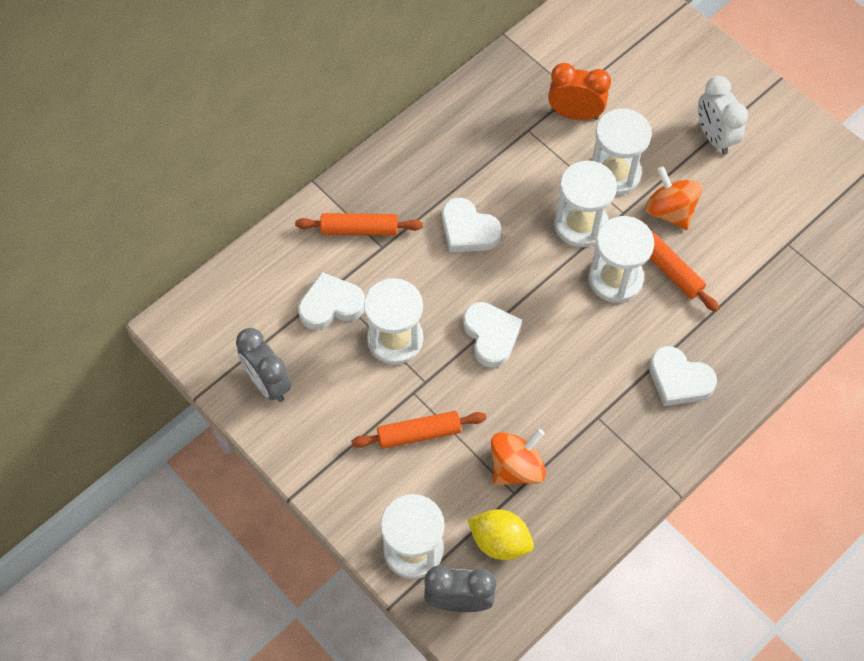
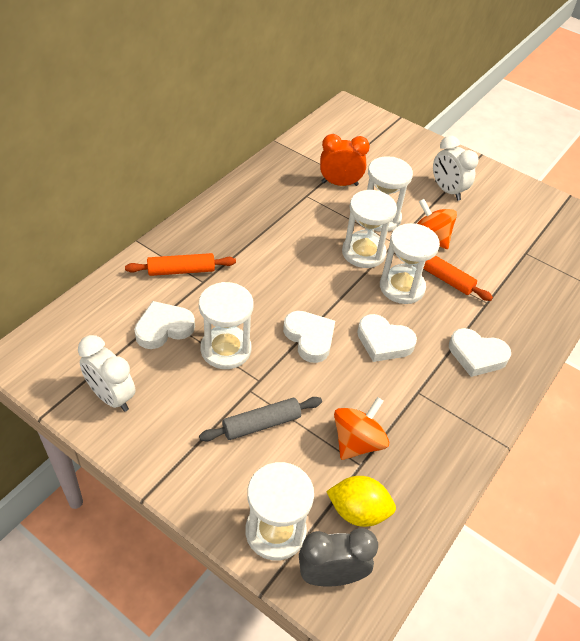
camera: 15 degrees left, 15 degrees down
(268, 383) = (111, 397): grey clock -> white clock
(419, 433) = (261, 424): orange rolling pin -> grey rolling pin
(468, 230) = (273, 264): white heart -> white heart (384, 342)

